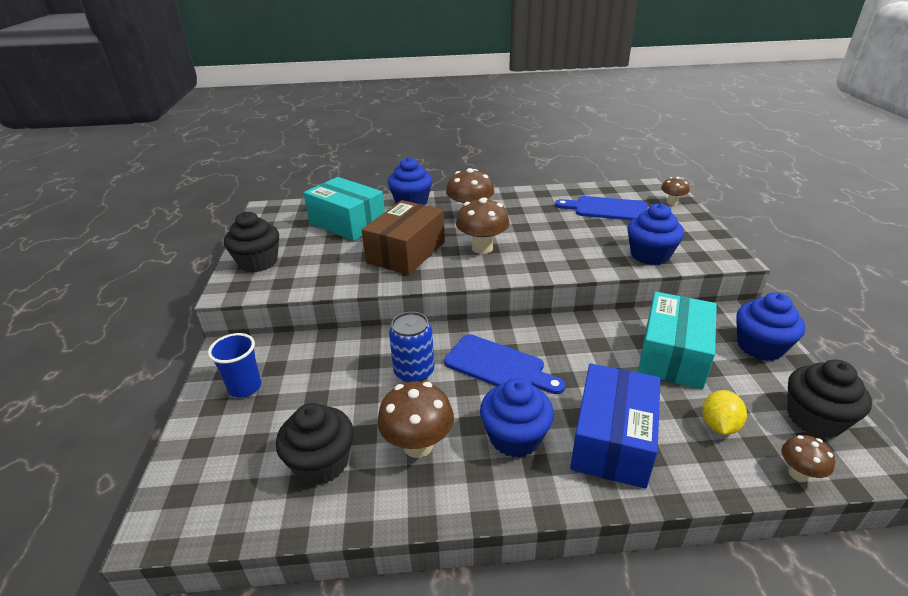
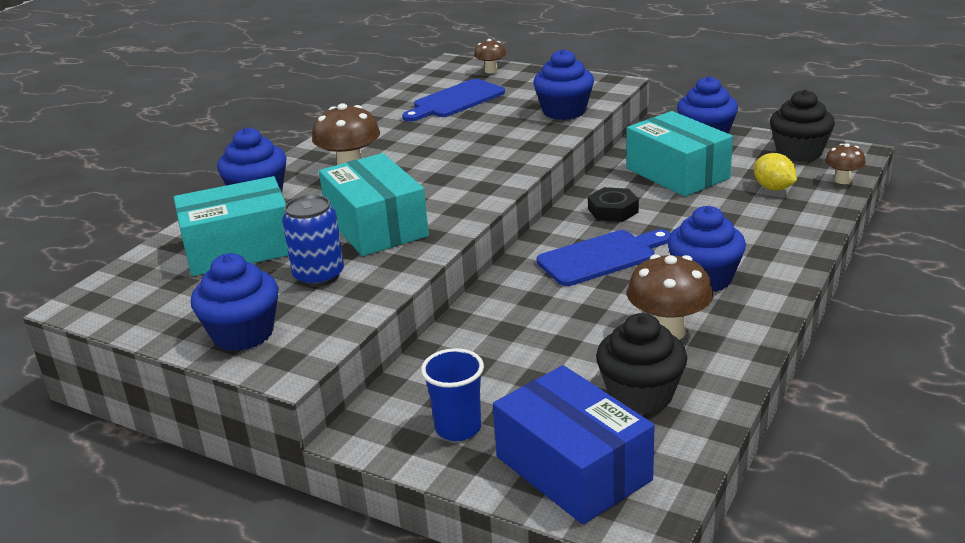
camera: 55 degrees left, 5 degrees down
(258, 262) = (243, 334): black cupcake -> blue cupcake
(406, 252) = (376, 226): brown box -> turquoise box
(414, 372) = (557, 306): blue can -> blue can (319, 276)
(482, 248) = (434, 182): brown mushroom -> none
(573, 344) = (613, 210): none -> black nut
(612, 440) = (749, 236): blue box -> blue box (573, 468)

